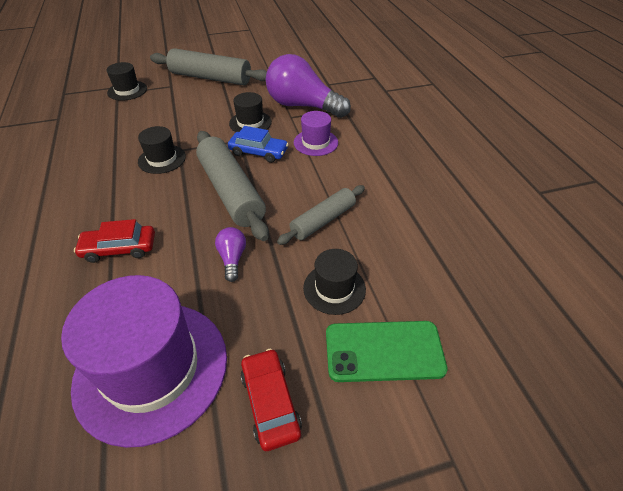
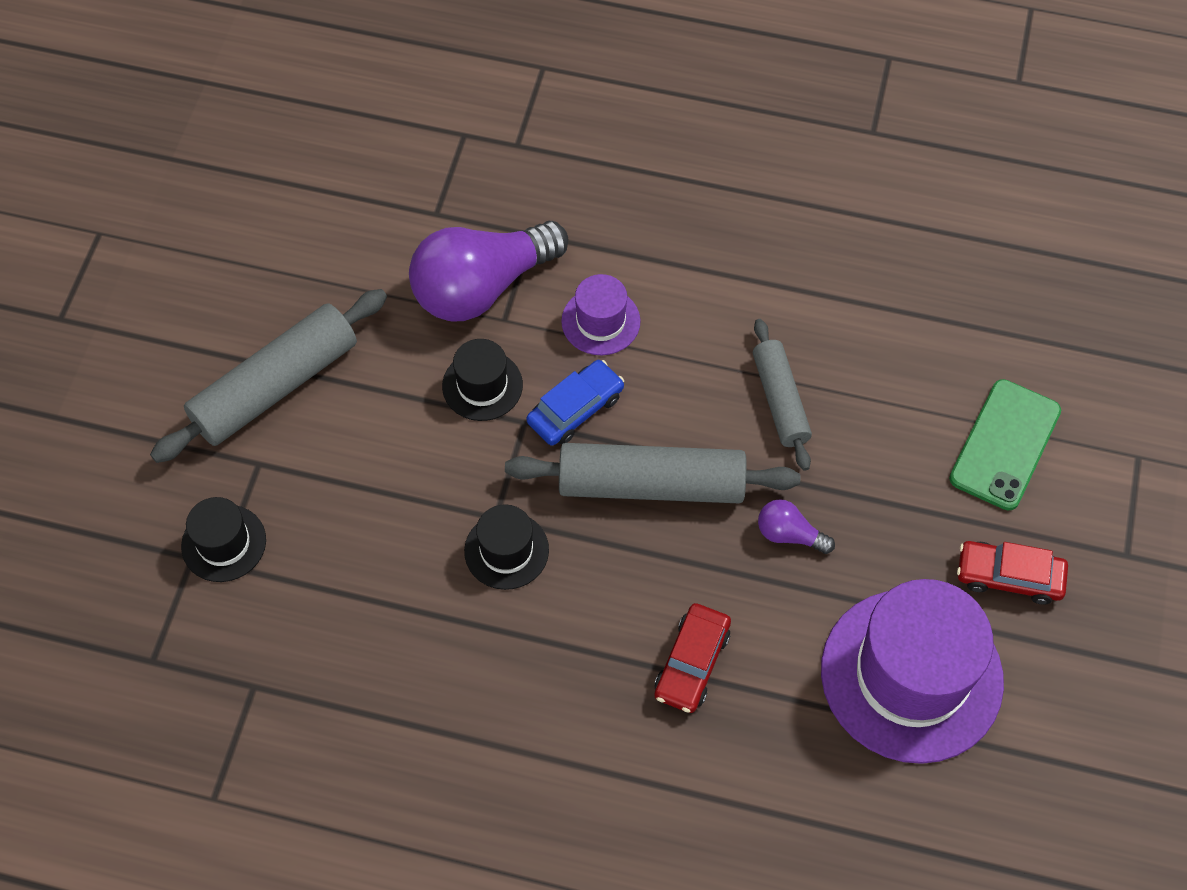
camera: 60 degrees left, 15 degrees up
(334, 288) = (899, 447): black hat -> none

